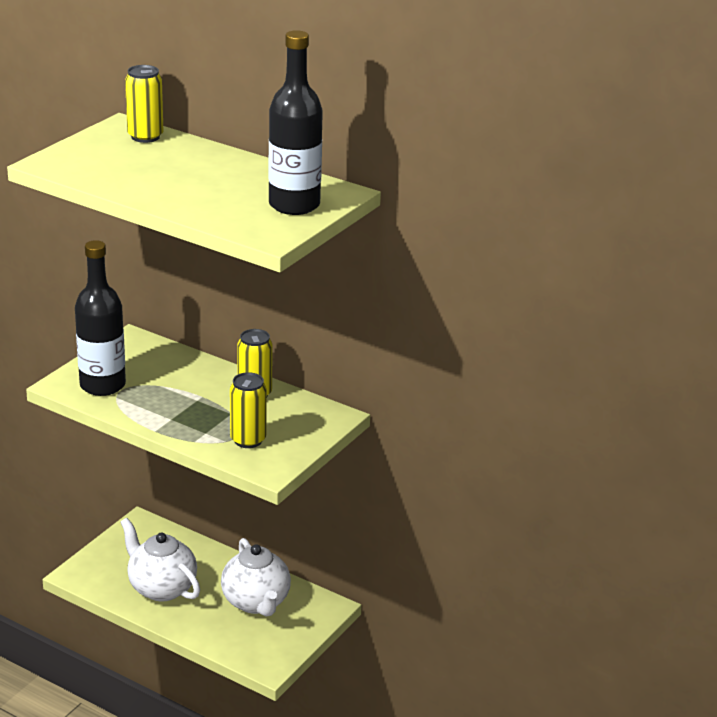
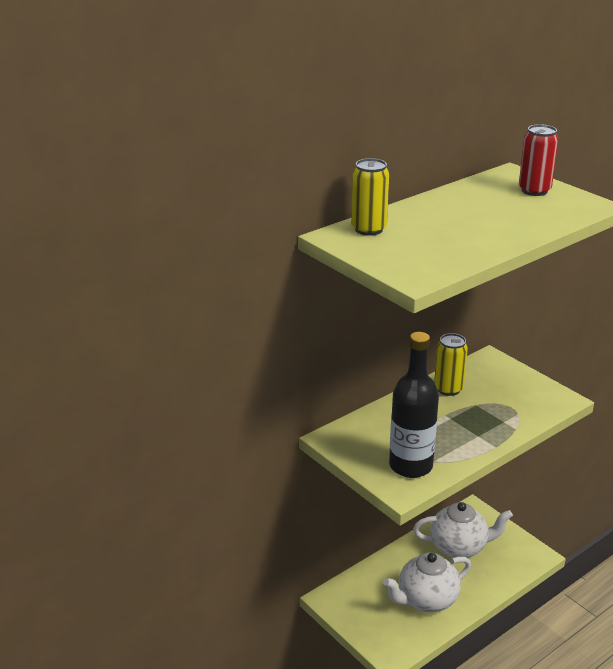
camera: 70 degrees left, 0 degrees up
(248, 440) = (518, 403): yellow can -> none
(294, 205) = (534, 190): black bottle -> red can

